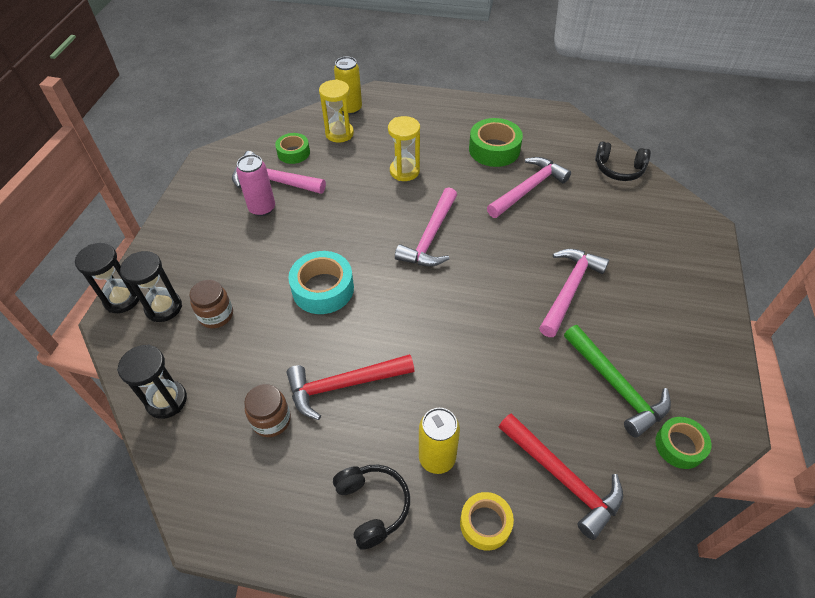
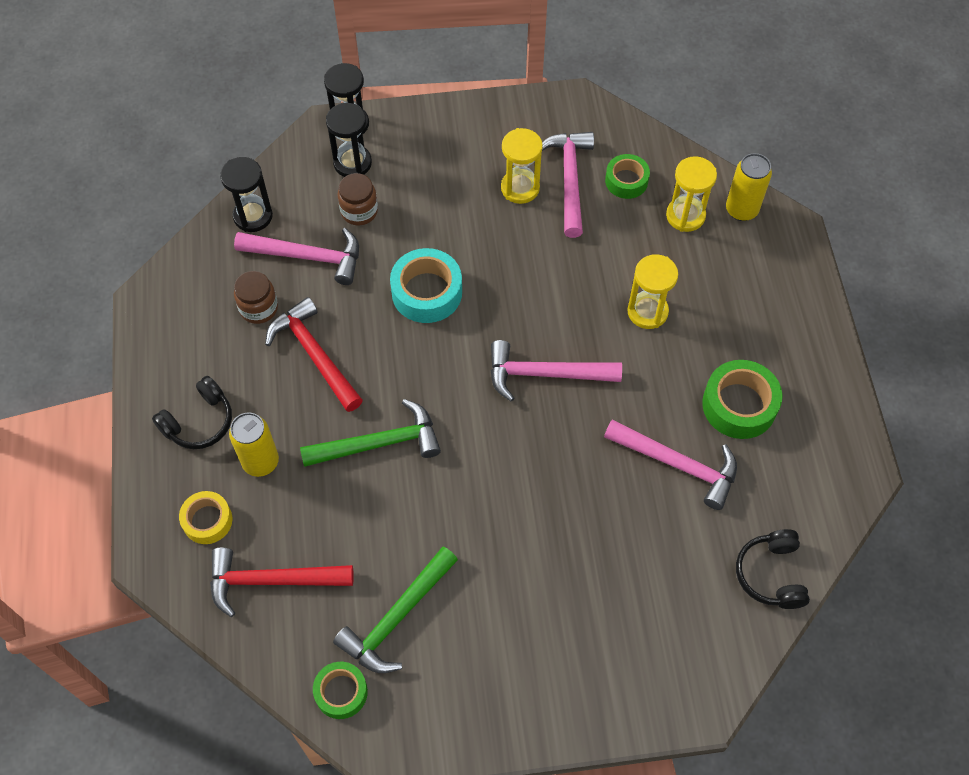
camera: 70 degrees right, 10 degrees up
(262, 208) = (520, 188): pink can -> yellow hourglass
(451, 358) = (379, 443): none -> green hammer
(563, 478) = (271, 581): red hammer -> red hammer turned 60 degrees clockwise
(569, 289) = (519, 546): pink hammer -> pink hammer (308, 257)

